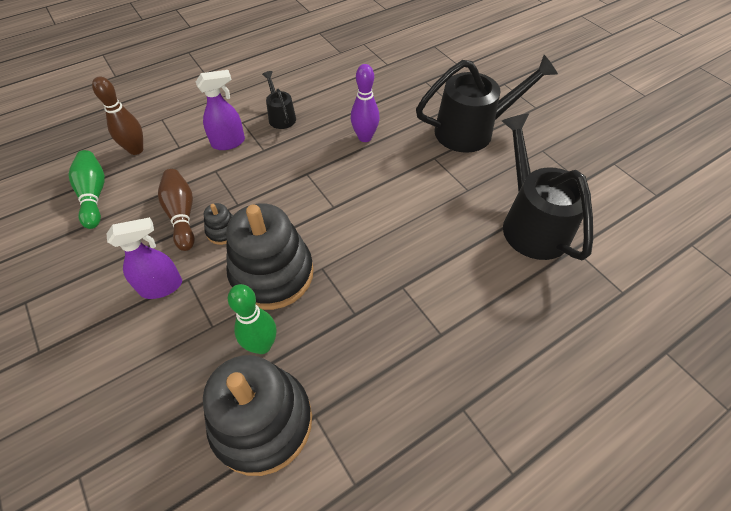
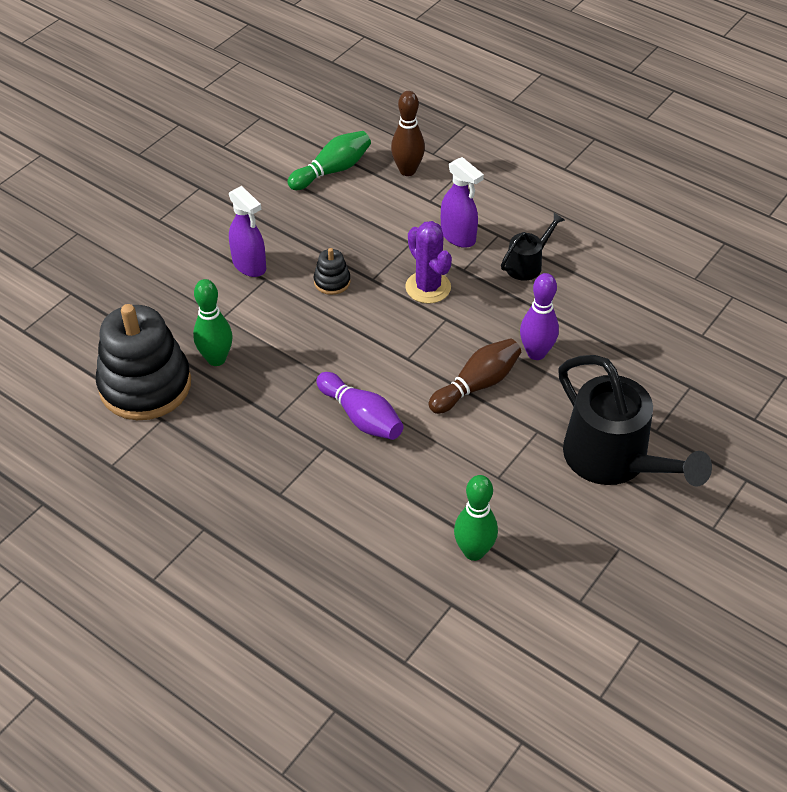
camera: 70 degrees right, 5 degrees down
(182, 215) = (338, 243): brown bowling pin -> brown bowling pin (477, 385)
(268, 174) = (428, 287): none -> purple cactus
(272, 274) = (297, 338): black stacking toy -> none
(380, 253) = (361, 417): none -> purple bowling pin
(530, 222) = (474, 551): black watering can -> green bowling pin

